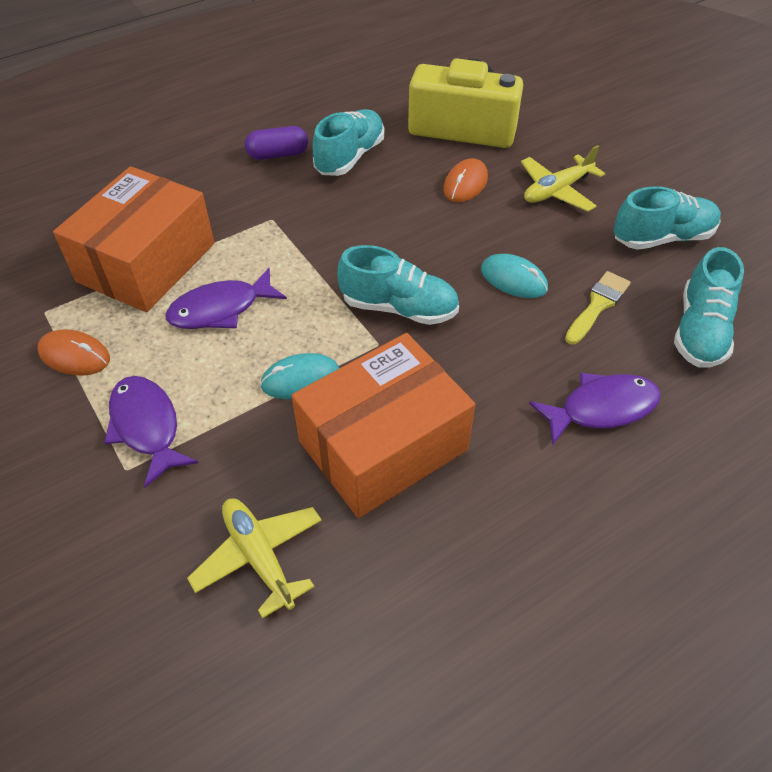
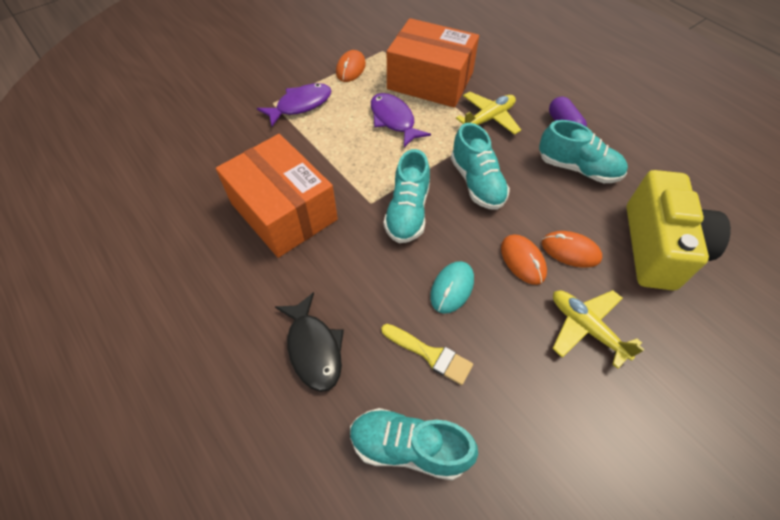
camera: 85 degrees right, 5 degrees up
(259, 557) = (212, 163): yellow plane -> yellow plane (488, 119)
(300, 379) = (337, 165): turquoise mouse -> none
(477, 220) = (522, 260): none -> orange mouse
(601, 408) = (314, 348): purple fish -> black fish
(662, 238) = (540, 428): turquoise shoe -> turquoise shoe (477, 183)

